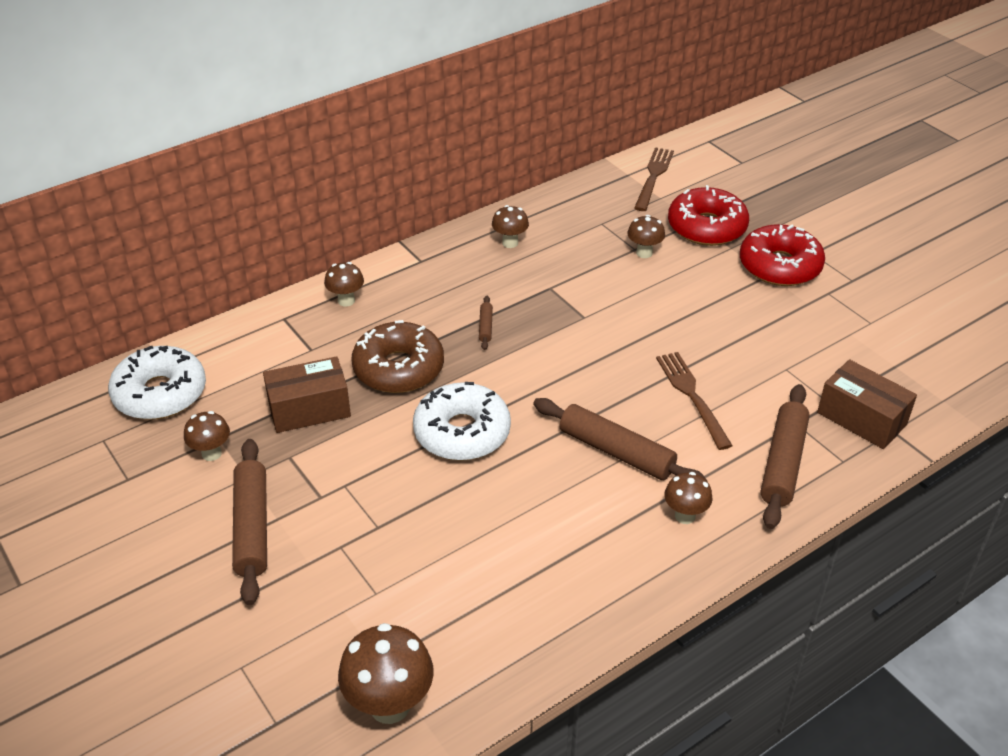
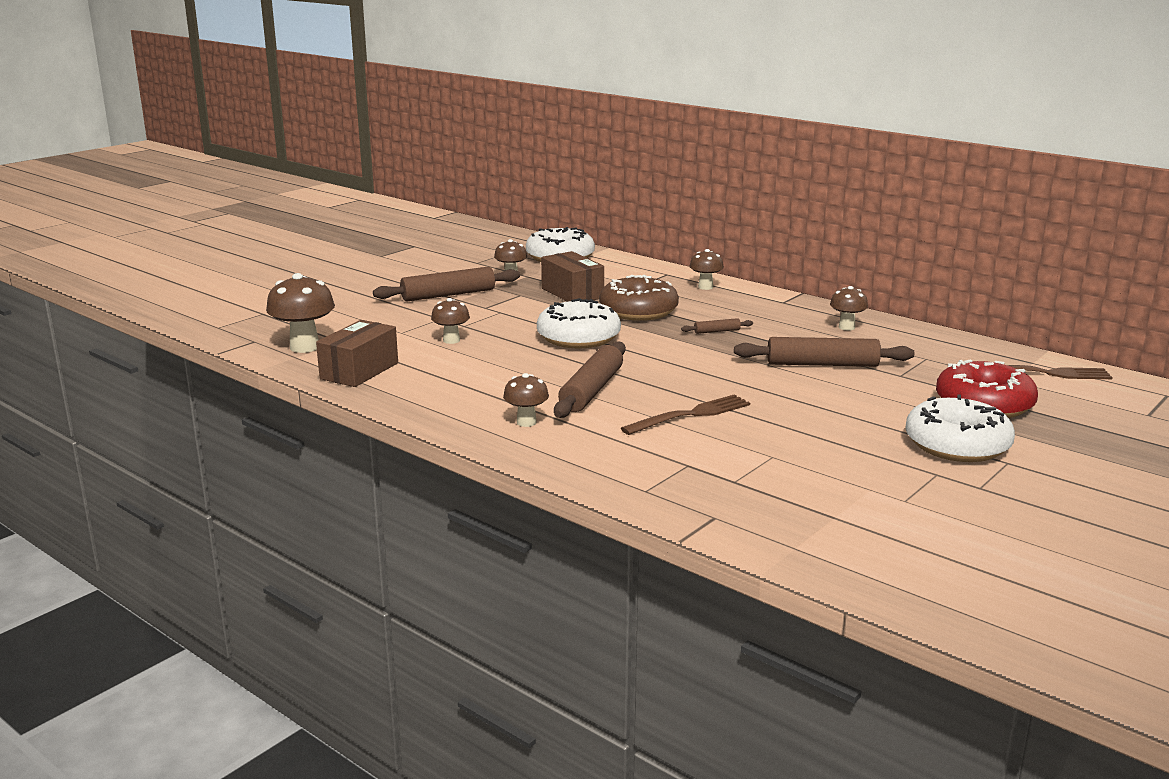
camera: 75 degrees right, 20 degrees down
(644, 253) = (898, 379): brown mushroom -> brown mushroom (451, 340)
(779, 266) = (957, 445): red donut -> white donut
(783, 463) = (623, 460): brown rolling pin -> brown rolling pin (822, 364)
(861, 419) = (721, 498): brown box -> brown box (359, 371)

